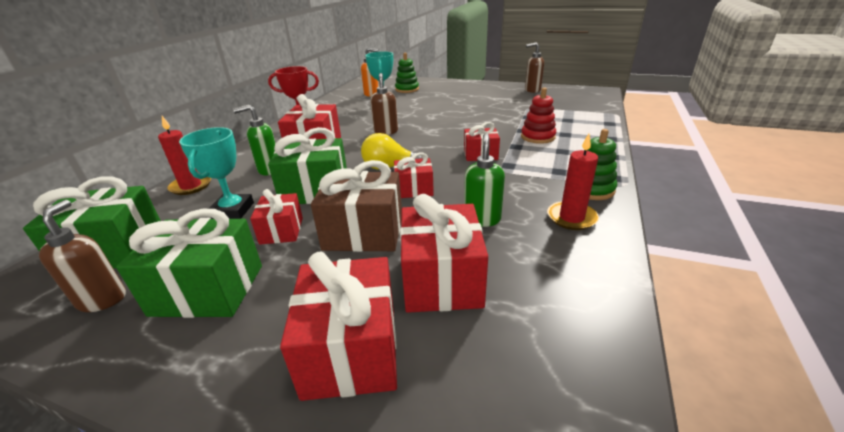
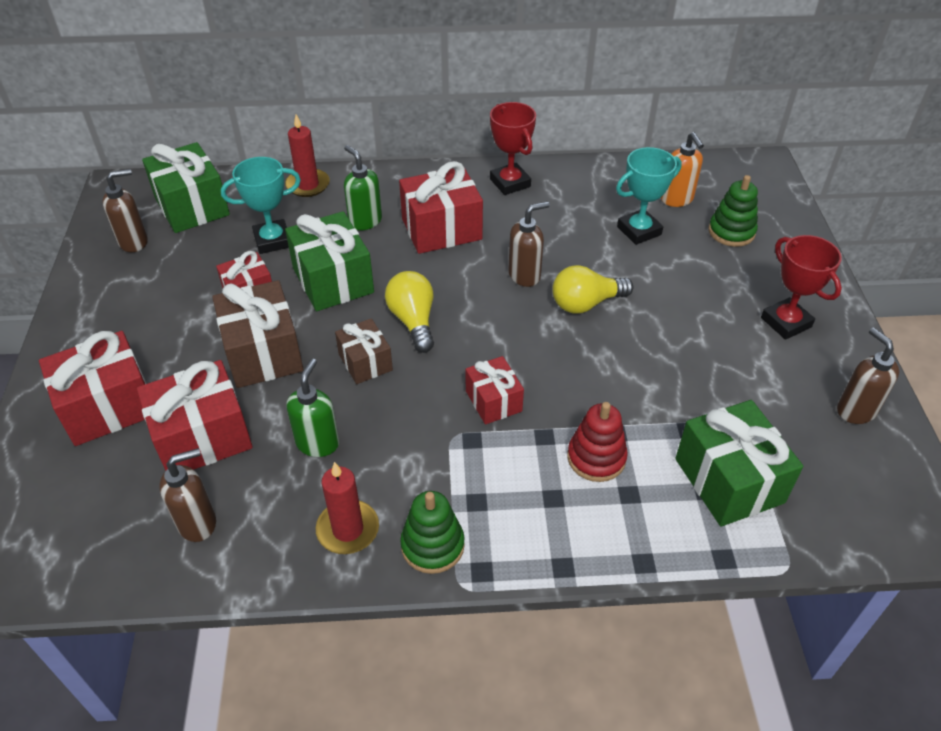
camera: 65 degrees right, 15 degrees up
(208, 290) = (156, 291): green gift -> green gift (728, 480)
(414, 189) = (365, 362): red gift -> brown gift
(424, 122) = (586, 303): none -> yellow light bulb
(473, 91) = (786, 322): none -> red trophy
(482, 219) = (318, 443): green soap dispenser -> green soap dispenser turned 60 degrees counterclockwise
(547, 294) = (198, 523): none -> brown soap dispenser

